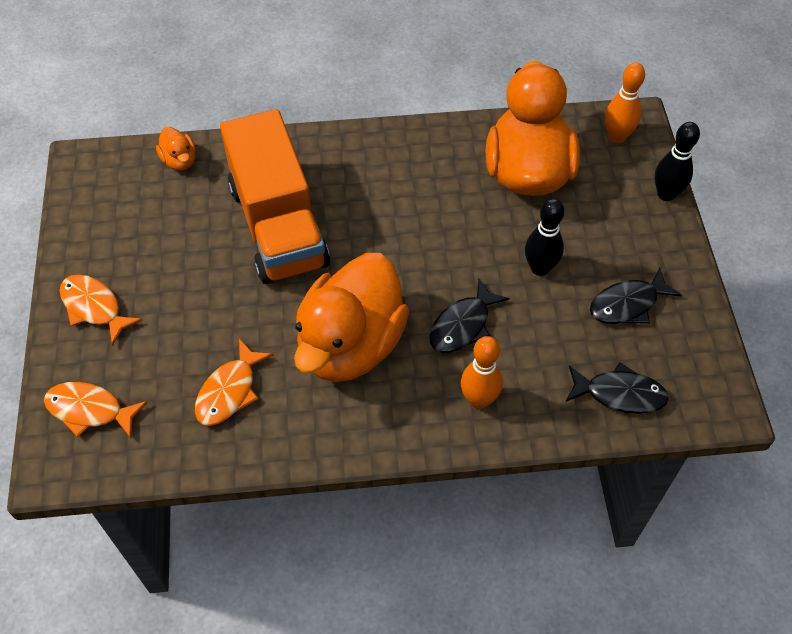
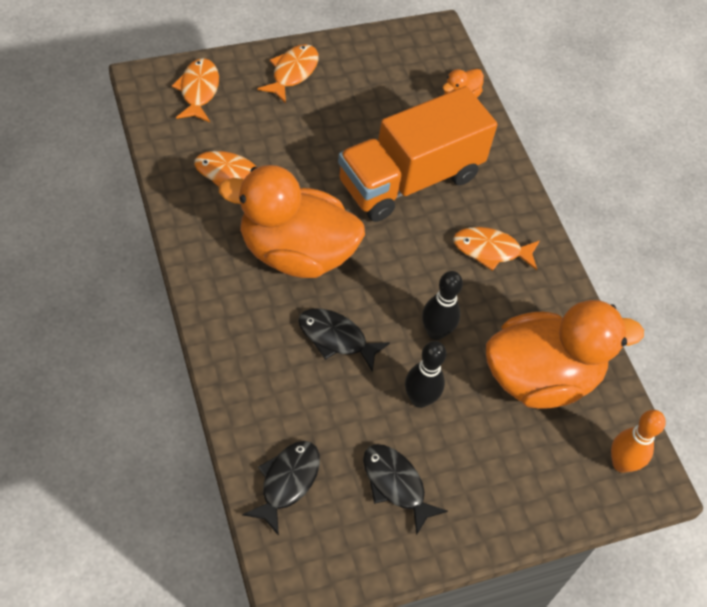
camera: 70 degrees right, 0 degrees up
(381, 177) = (491, 250): none -> orange fish
(479, 399) = (258, 359): orange bowling pin -> none
(620, 394) = (287, 482): black fish -> black fish turned 150 degrees counterclockwise
(666, 194) = (554, 519): black bowling pin -> black bowling pin (436, 332)

